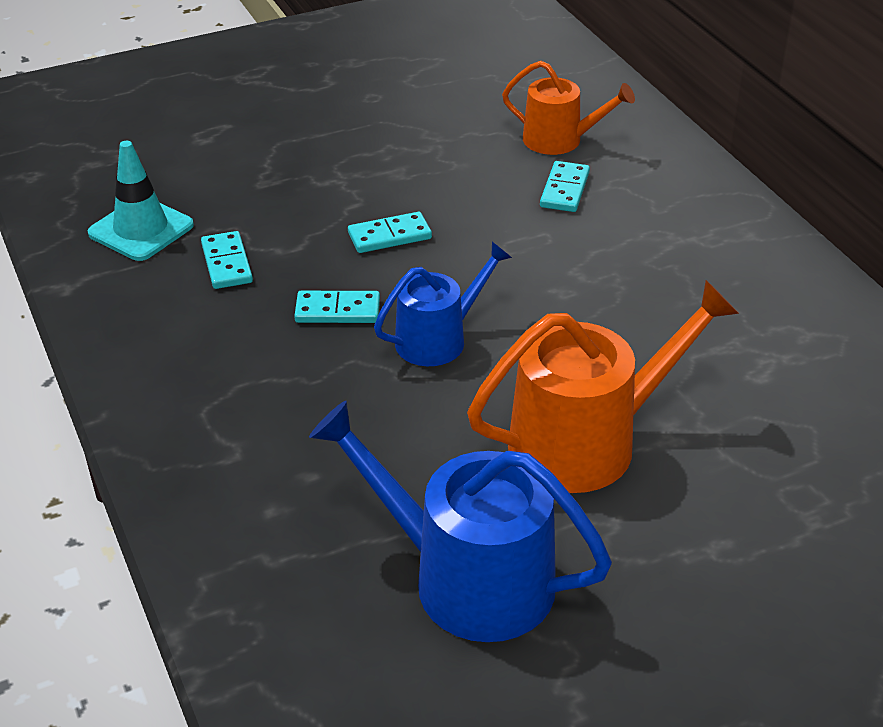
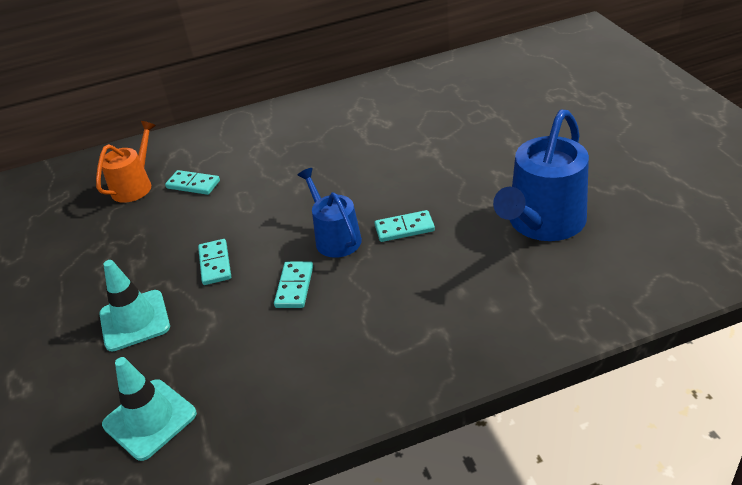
camera: 80 degrees left, 0 degrees up
(227, 263) = (219, 354): turquoise domino -> turquoise domino (404, 228)
(293, 191) = (134, 320): none -> turquoise traffic cone
(587, 442) = (435, 180): orange watering can -> none

